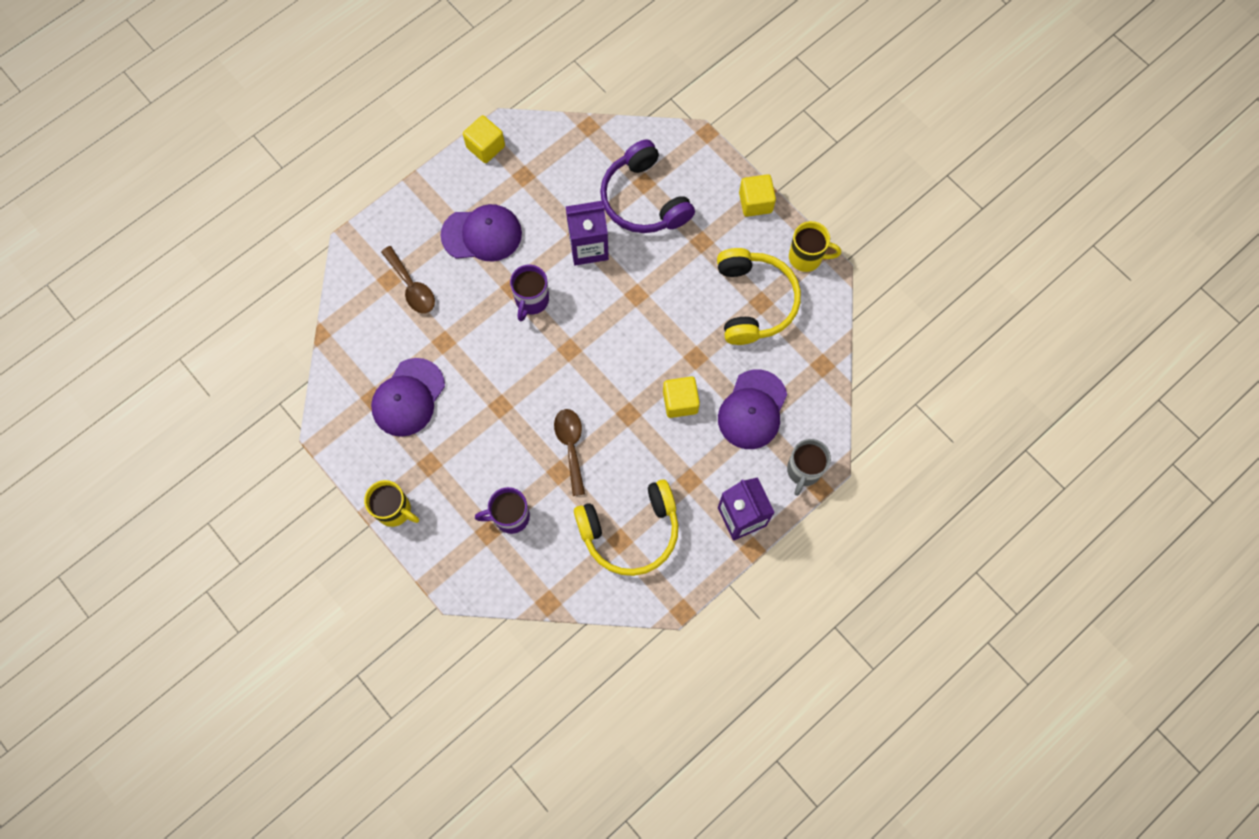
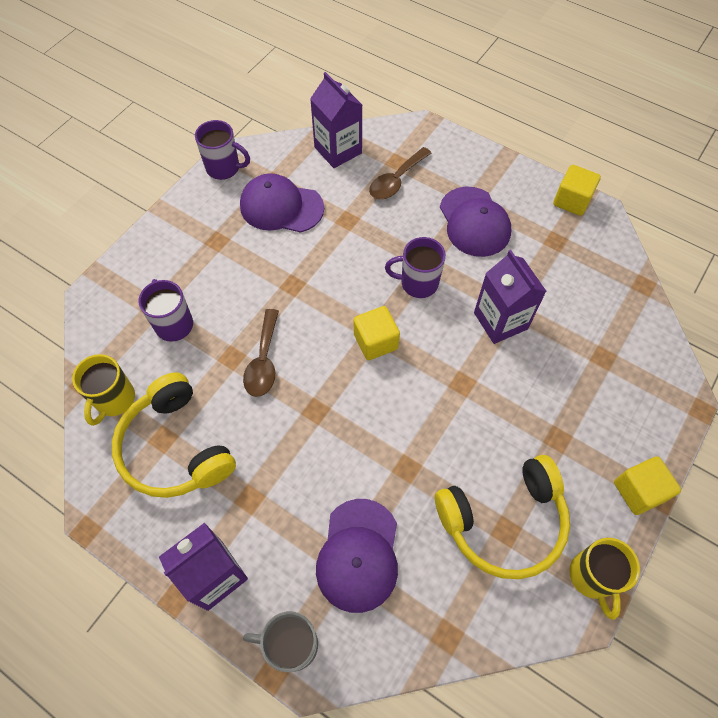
camera: 75 degrees right, 10 degrees down
(341, 442) = (224, 168): none -> purple mug
(355, 329) = (338, 150): none -> purple carton
(395, 510) = (164, 225): yellow mug -> yellow mug (114, 400)
(571, 446) = (263, 361): brown spoon -> brown spoon turned 120 degrees clockwise
(643, 200) = (582, 362): purple headphones -> none
(680, 402) = (345, 464): yellow cube -> yellow cube (375, 342)
(752, 410) = (358, 555): purple cap -> purple cap turned 90 degrees counterclockwise

